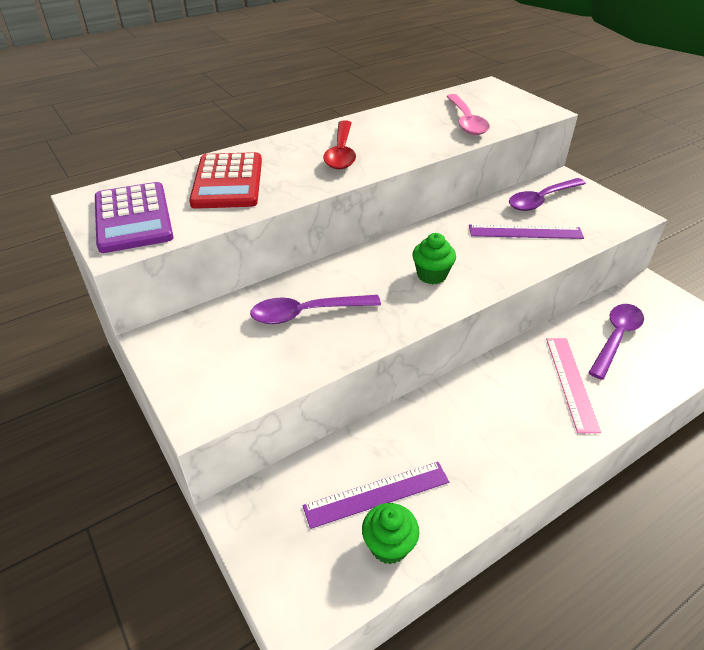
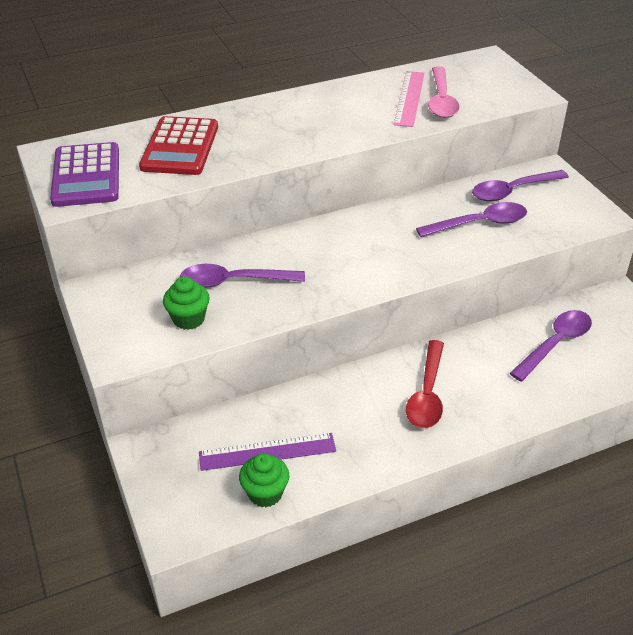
camera: 10 degrees right, 0 degrees up
(341, 152) = (299, 125): red spoon -> red spoon (427, 394)
(431, 275) = (365, 258): green cupcake -> green cupcake (188, 319)
(525, 232) = (479, 224): purple ruler -> purple spoon
(571, 382) = (489, 380): pink ruler -> pink ruler (409, 98)

